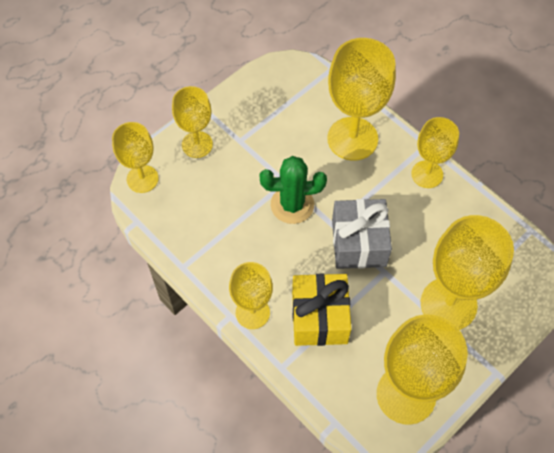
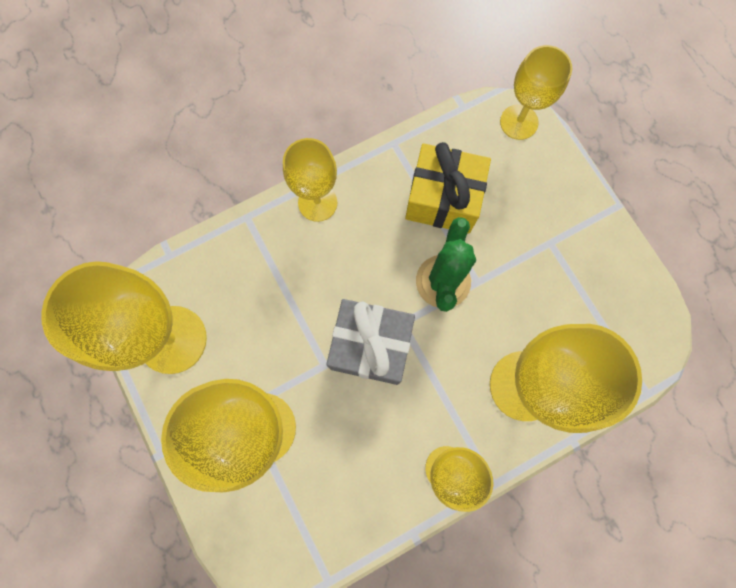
camera: 105 degrees right, 15 degrees up
(197, 144) = (555, 191): yellow goblet -> none
(319, 317) = (290, 272): yellow gift -> yellow gift (443, 199)

